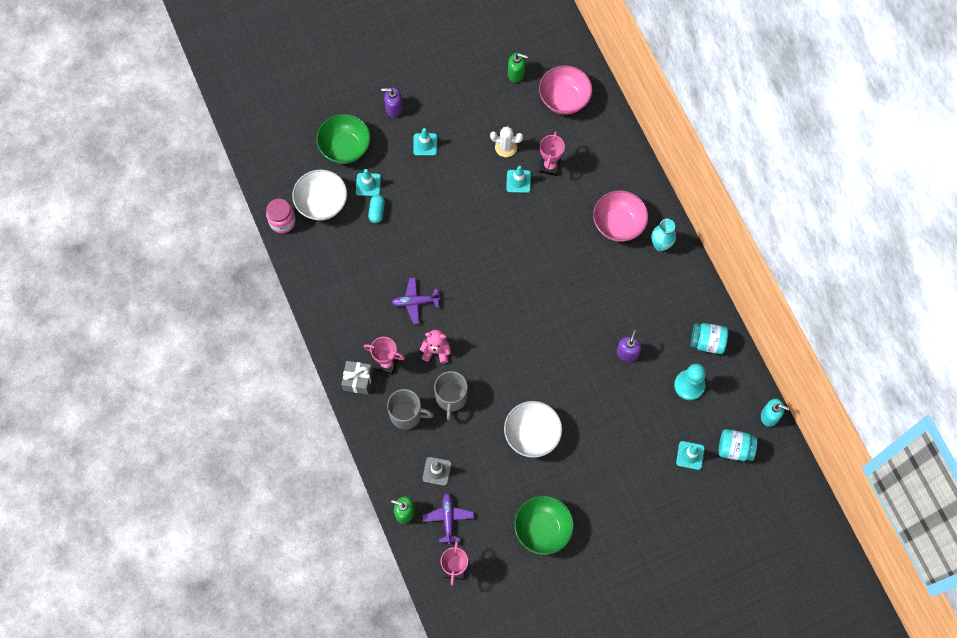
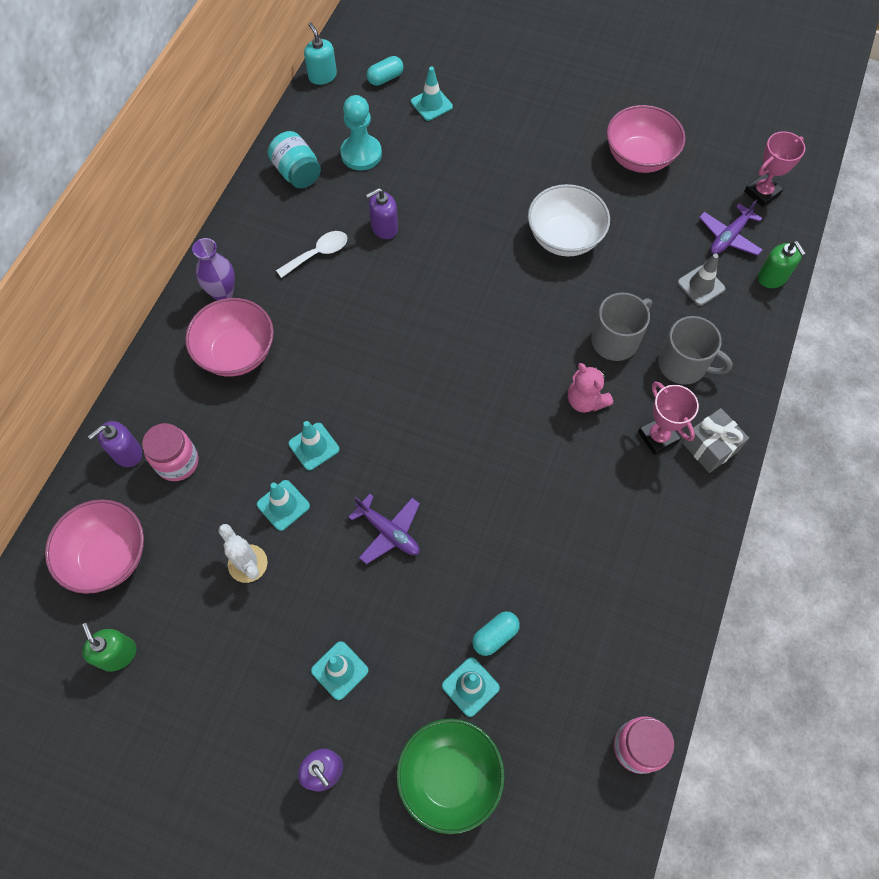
camera: 135 degrees left, 5 degrees down
(322, 203) = (558, 720): white bowl -> none
(406, 414) = (683, 365): grey mug -> grey mug turned 150 degrees clockwise
(415, 302) = (556, 475): purple plane -> purple plane (388, 532)
(534, 216) = (314, 446): none -> turquoise traffic cone
(542, 529) = (639, 157): green bowl -> pink bowl
(549, 166) = (227, 488): pink trophy -> none
(583, 157) = (177, 462): none -> pink jar
(609, 140) = (127, 453): none -> purple soap dispenser
(642, 307) = (318, 254): none -> white spoon
(660, 245) = (223, 293): turquoise vase -> purple vase
(735, 448) = (385, 78): turquoise jar -> turquoise capsule

